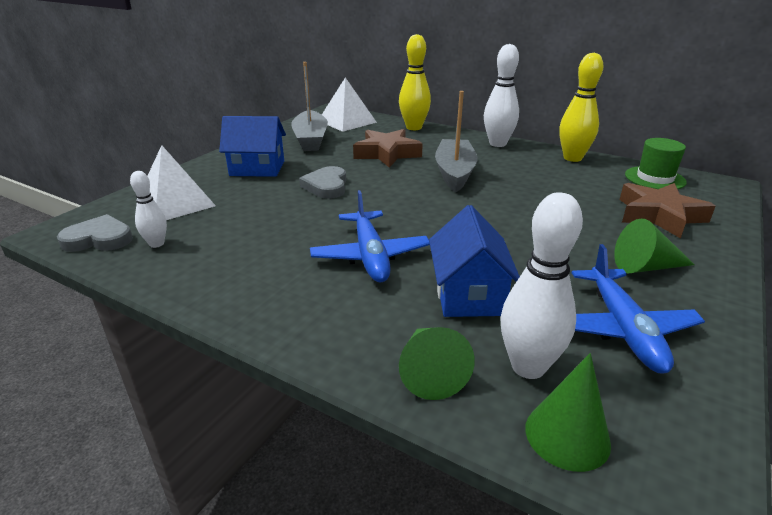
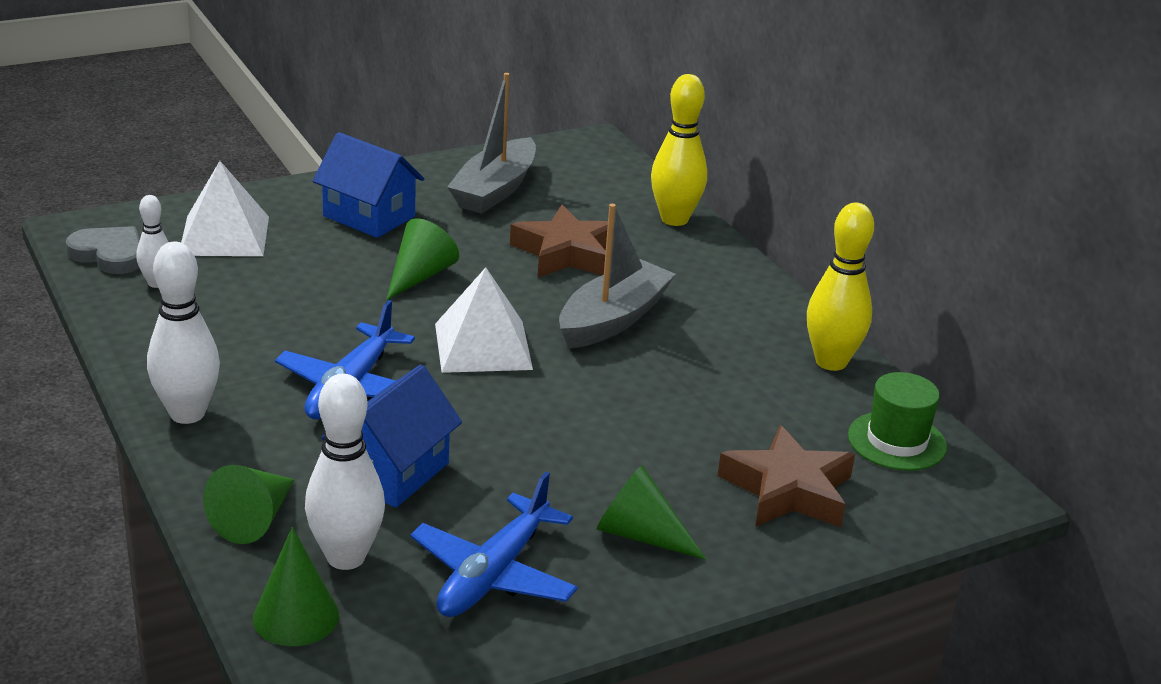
camera: 30 degrees right, 0 degrees up
(326, 186) = (419, 276): grey heart -> green cone
(347, 121) = (590, 172): white pyramid -> white pyramid (483, 346)
(497, 144) = (757, 295): white bowling pin -> white bowling pin (187, 414)

